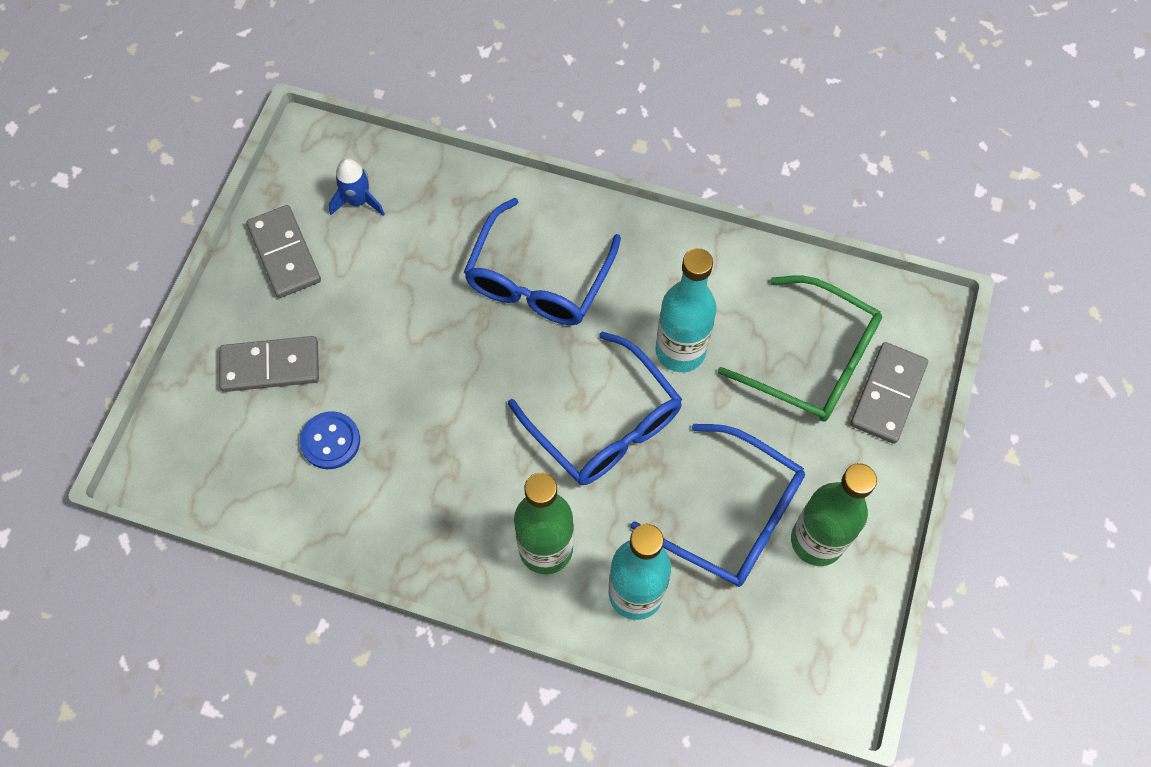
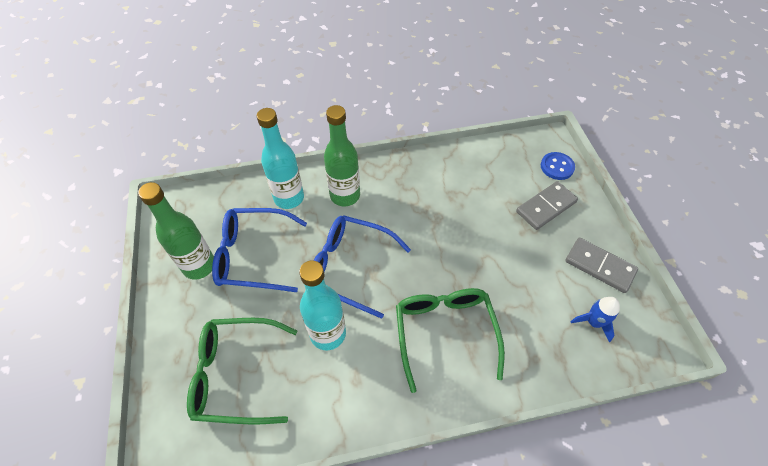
camera: 150 degrees right, 10 degrees down
(330, 441) = (484, 190): blue button -> blue button (557, 167)
(538, 280) = (445, 332): blue glasses -> green glasses
(888, 394) = (175, 377): grey domino -> none

